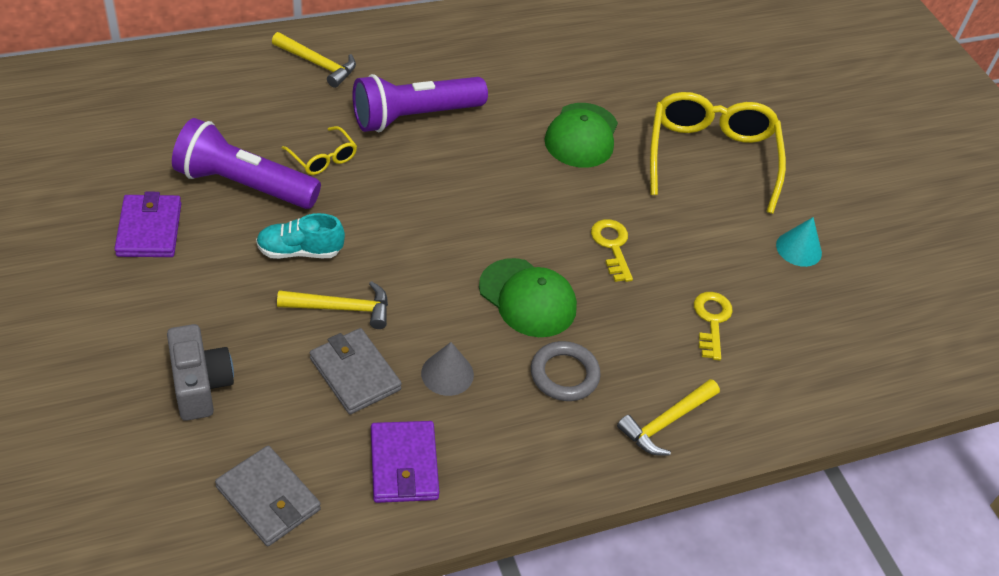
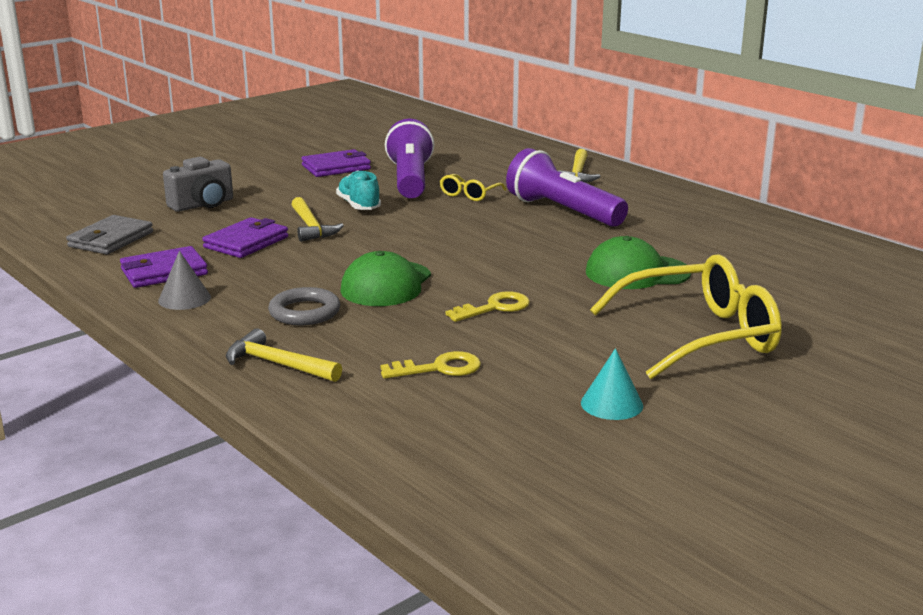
camera: 75 degrees right, 25 degrees down
(355, 374) = (246, 242): grey wallet -> purple wallet
(447, 374) = (270, 270): grey cone -> grey cone (184, 299)

